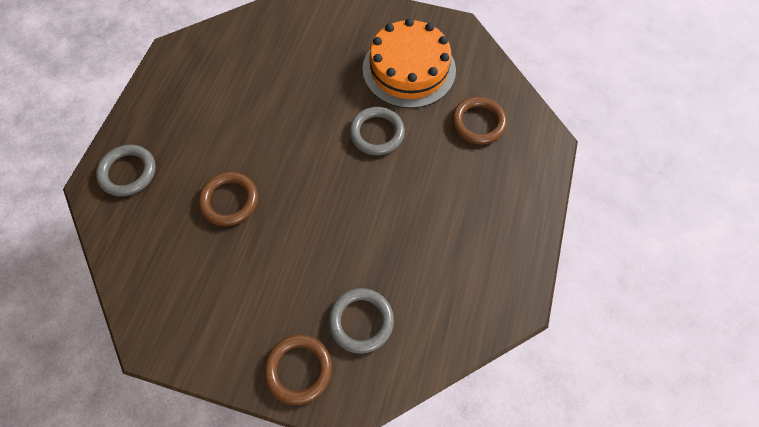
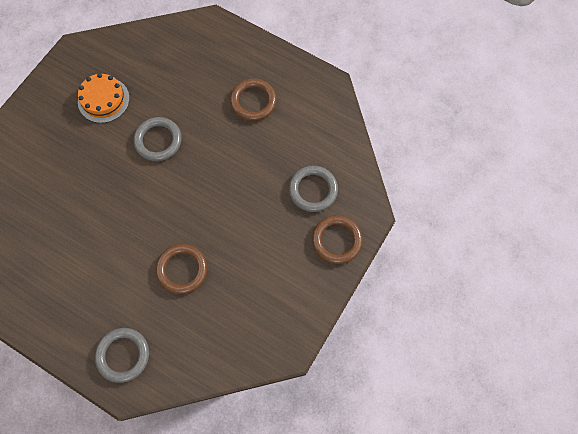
camera: 75 degrees left, 5 degrees up
(409, 69) = (103, 100): orange cake -> orange cake, size x0.61
(478, 123) = (176, 64): brown ring -> brown ring (253, 101)

